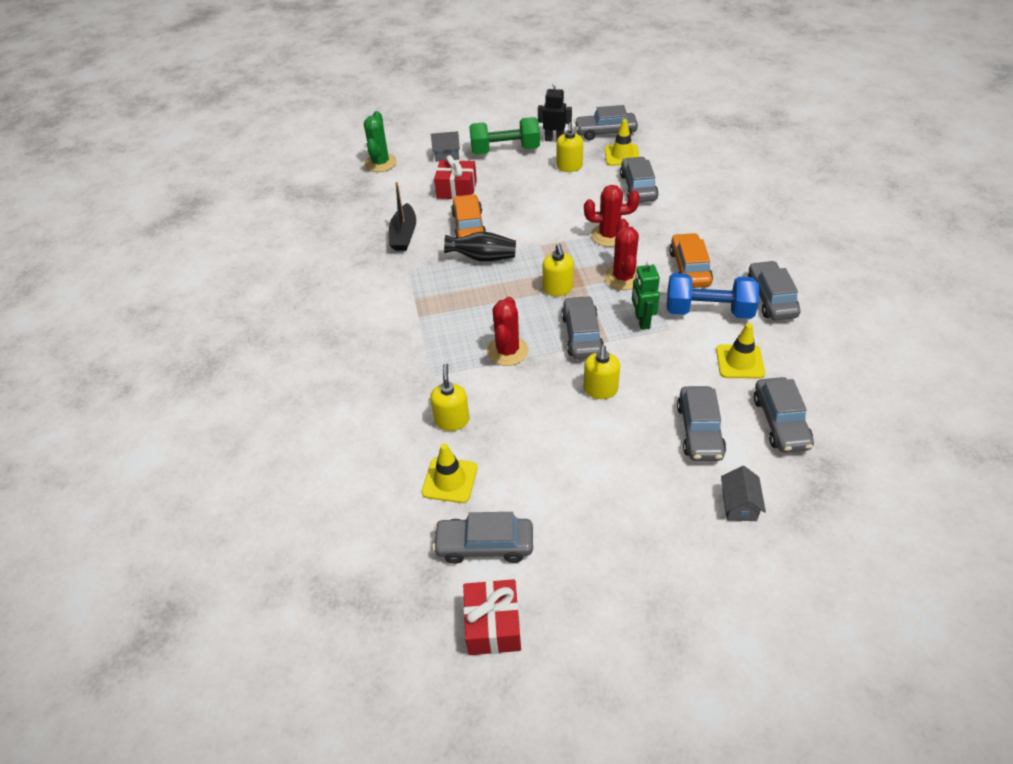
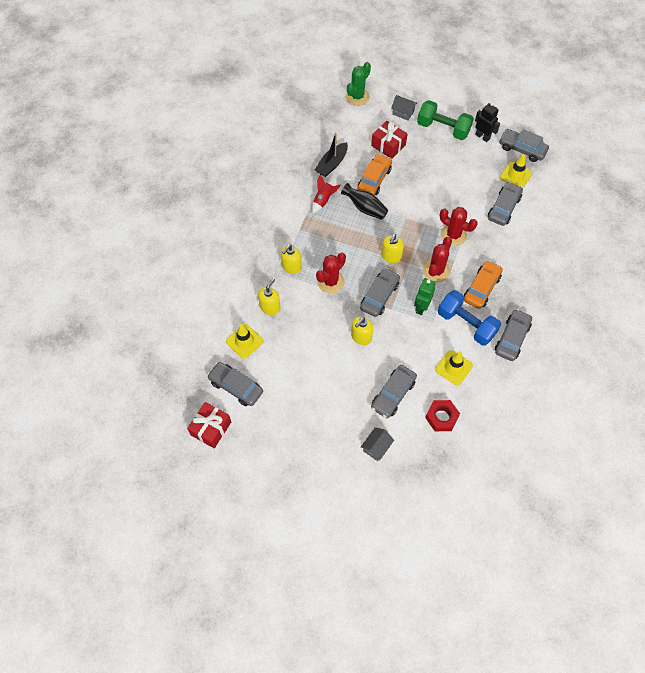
camera: 30 degrees right, 15 degrees up
(424, 274) = (323, 200): none -> red rocket
(569, 167) = (473, 166): yellow soap dispenser -> yellow soap dispenser (291, 267)
(780, 422) = (441, 417): grey car -> red nut

